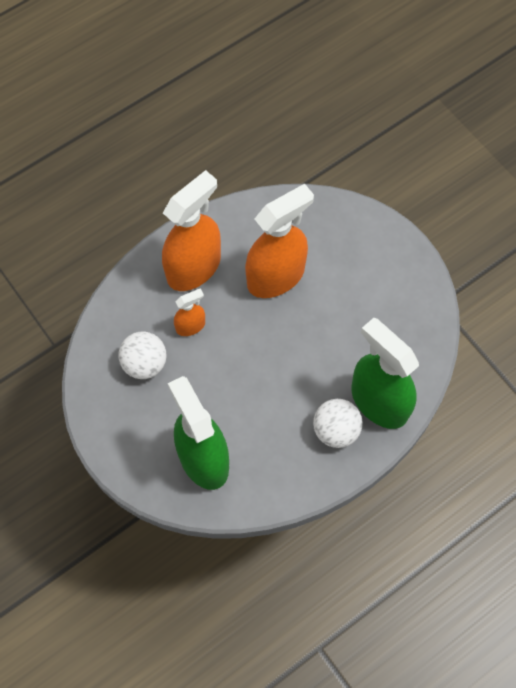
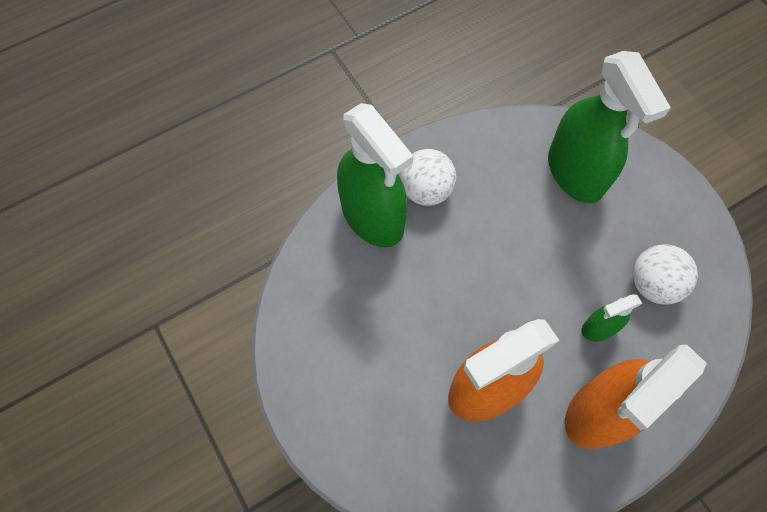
camera: 175 degrees left, 0 degrees up
(190, 326) = (599, 328): orange spray bottle -> green spray bottle

